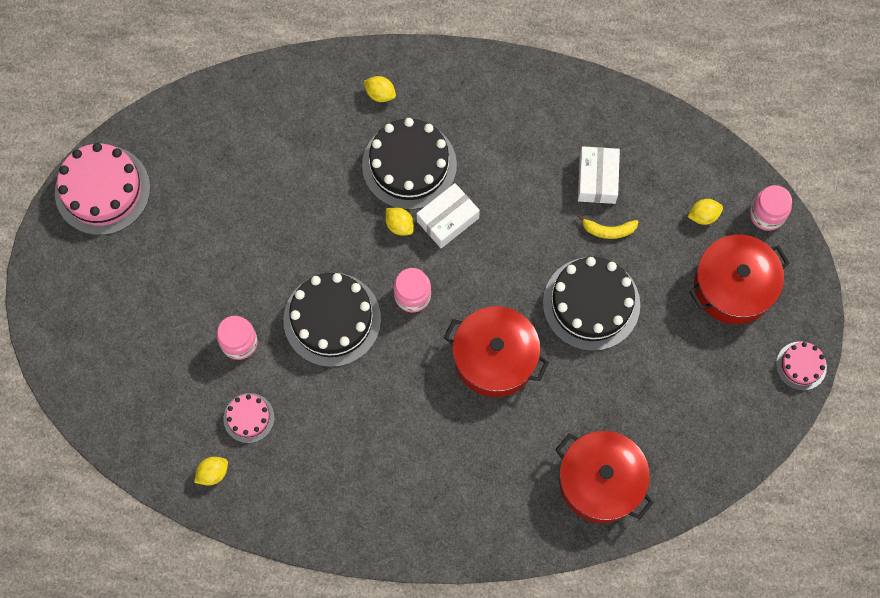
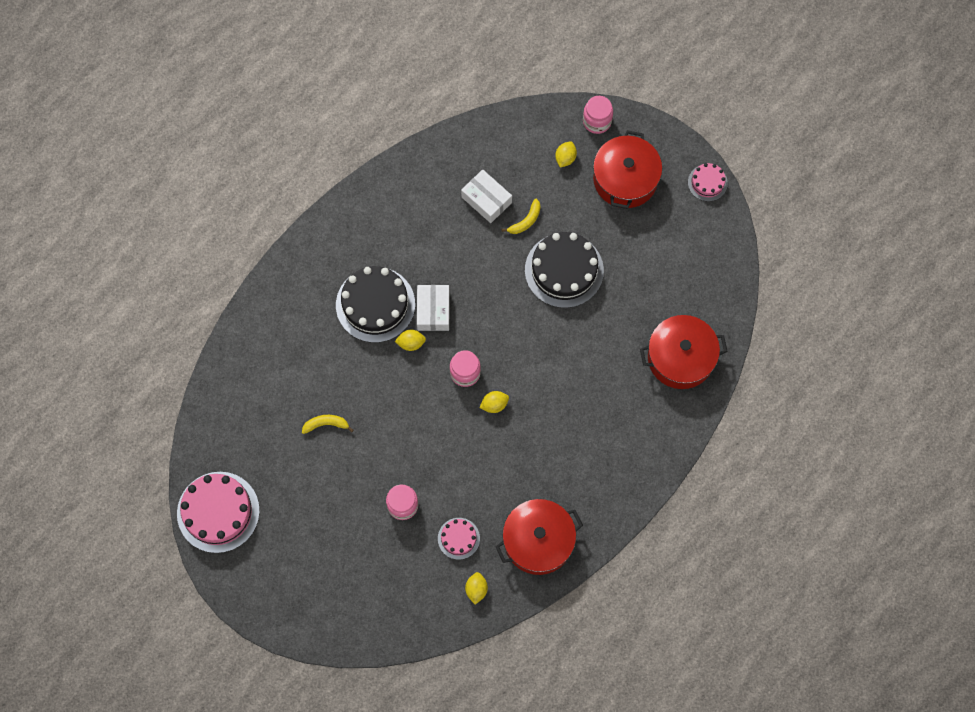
camera: 50 degrees left, 0 degrees up
(259, 215) = (326, 424): none -> yellow banana
(332, 319) = (437, 435): black cake -> none
(380, 94) = (310, 283): yellow lemon -> yellow lemon (494, 404)
(495, 358) = (549, 356): red pot -> red pot (538, 541)

